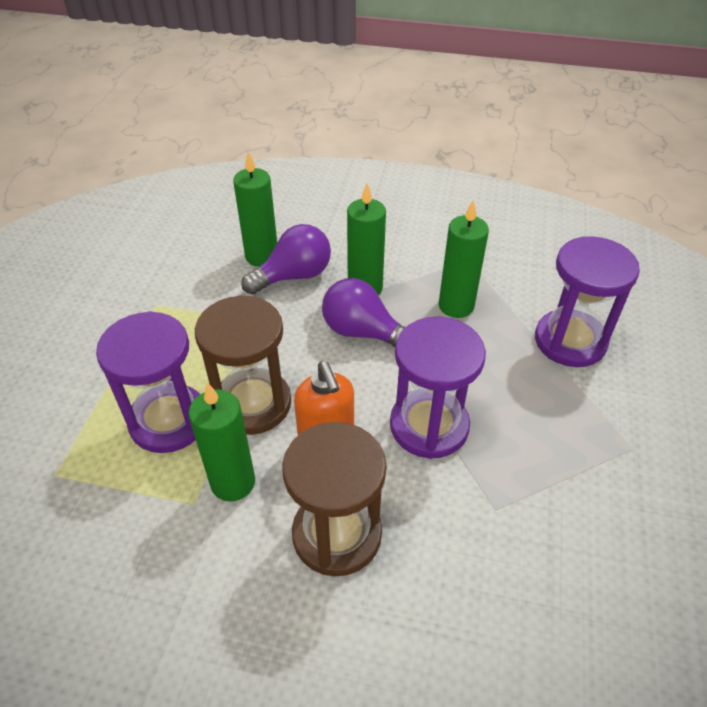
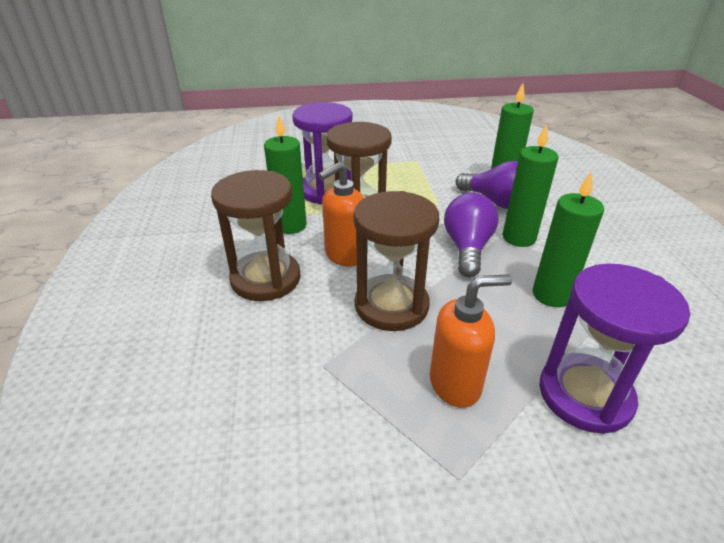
camera: 70 degrees right, 10 degrees down
(429, 426) = (391, 305): purple hourglass -> brown hourglass
(542, 414) = (455, 384): none -> orange soap dispenser

